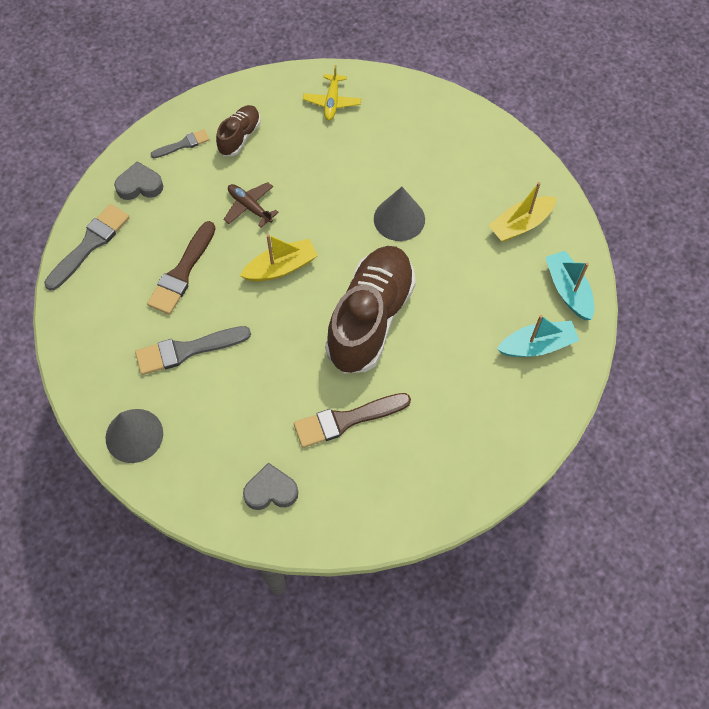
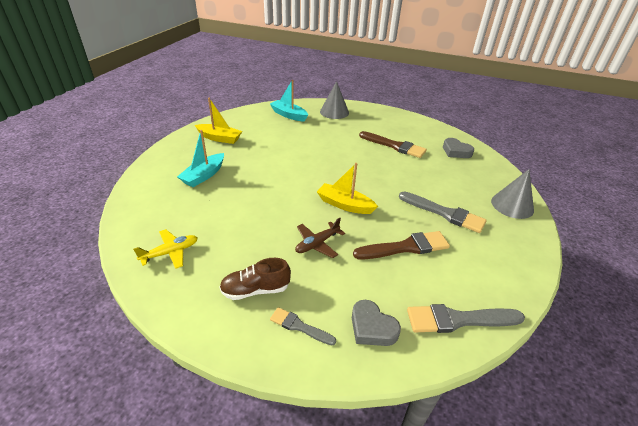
camera: 130 degrees left, 25 degrees down
(250, 207) = (317, 244): brown plane -> brown plane turned 45 degrees clockwise
(370, 318) = (334, 160): brown shoe -> none
(399, 219) = (257, 176): grey cone -> grey cone (334, 112)
(568, 290) = (248, 116): turquoise boat -> turquoise boat (204, 175)

